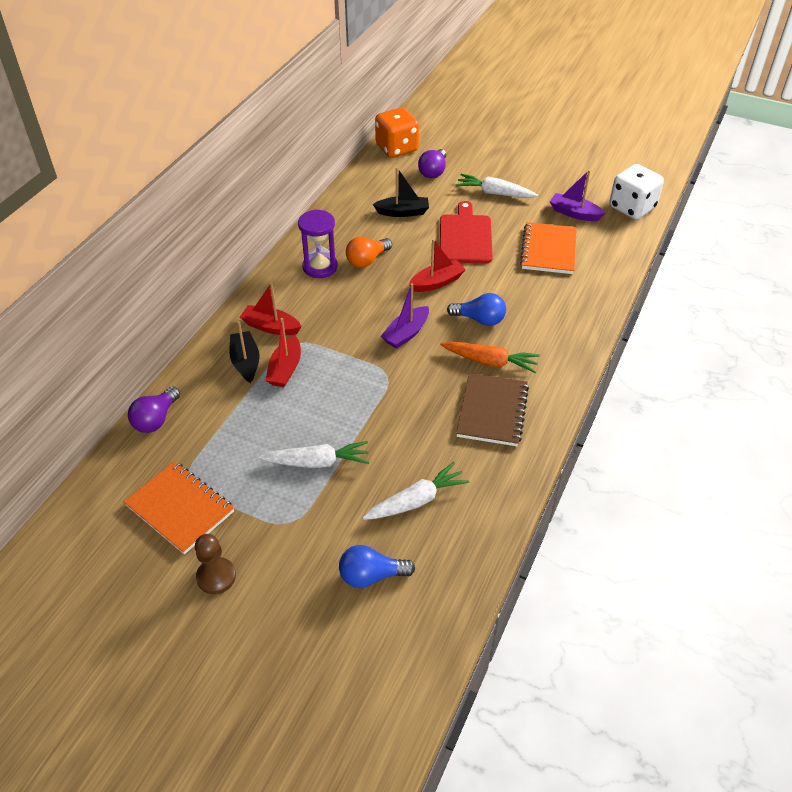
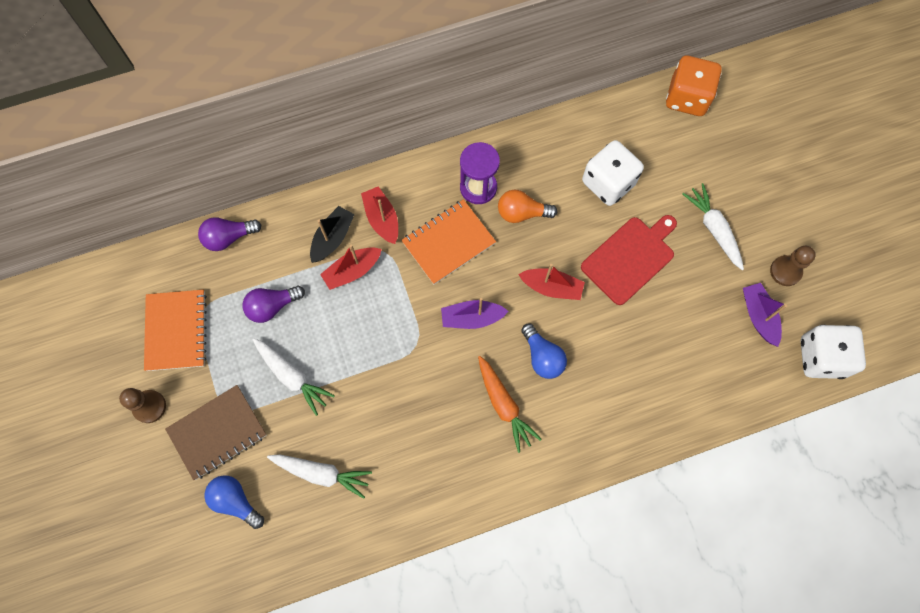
camera: 45 degrees right, 25 degrees up
(403, 212) = (608, 183): black boat -> white dice
(433, 172) = (688, 156): purple light bulb -> purple light bulb (272, 306)
(492, 411) = (454, 451): brown notebook -> brown notebook (217, 432)
(548, 250) = (684, 337): orange notebook -> orange notebook (448, 243)
(559, 185) = (785, 271): none -> brown pawn

